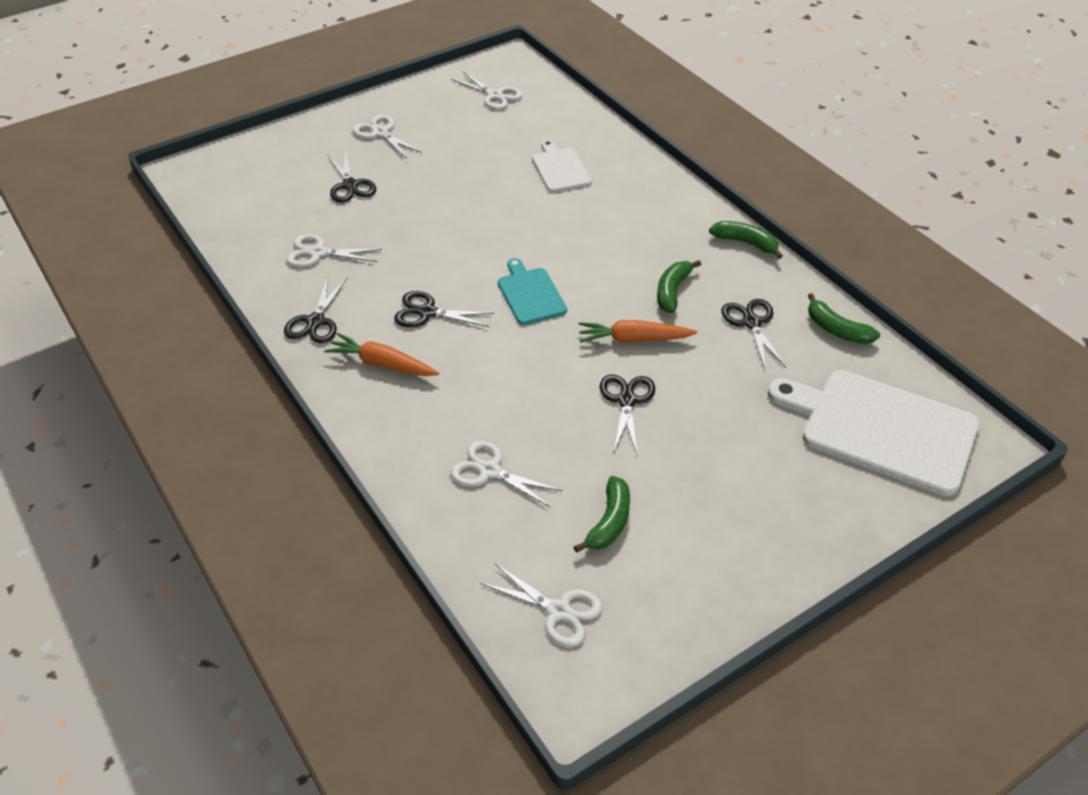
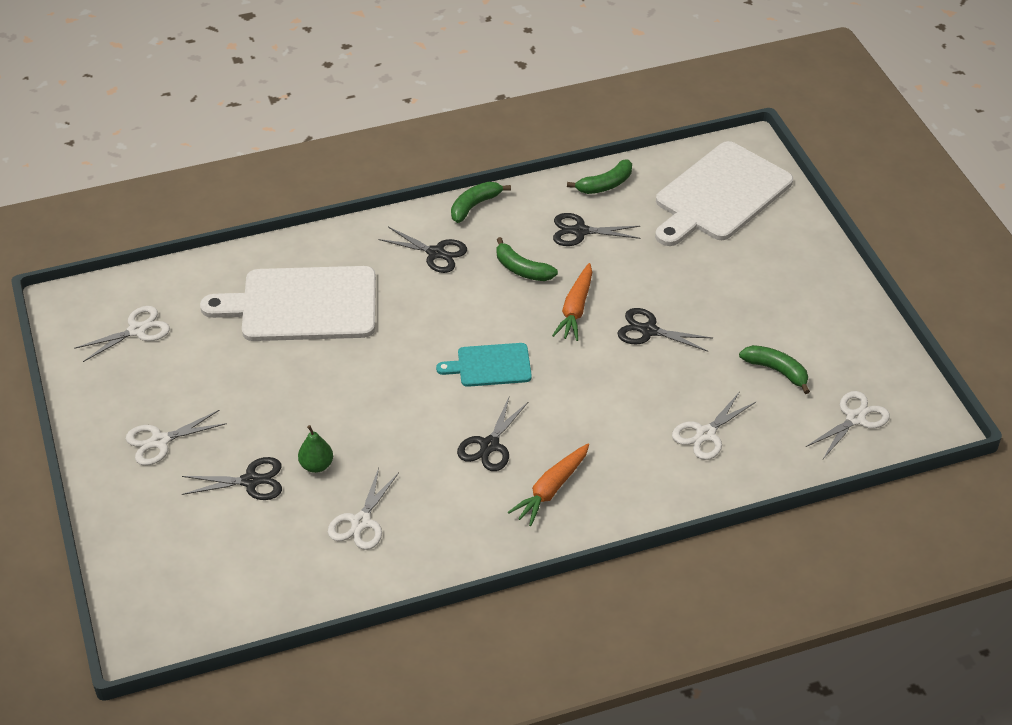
camera: 75 degrees left, 0 degrees up
(315, 322) = (472, 535): black scissors -> black scissors (436, 253)
(376, 215) = (316, 465): none -> green pear
(560, 169) = (302, 305): white cutting board -> white cutting board, size x1.93

